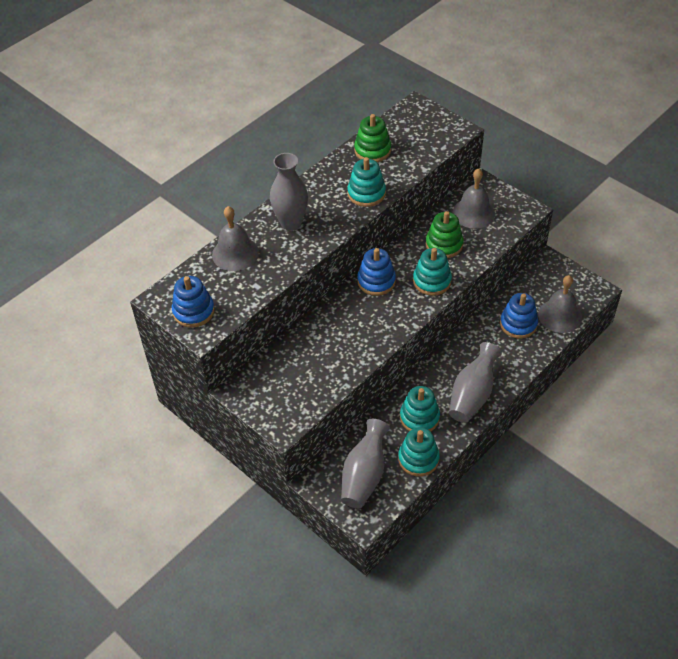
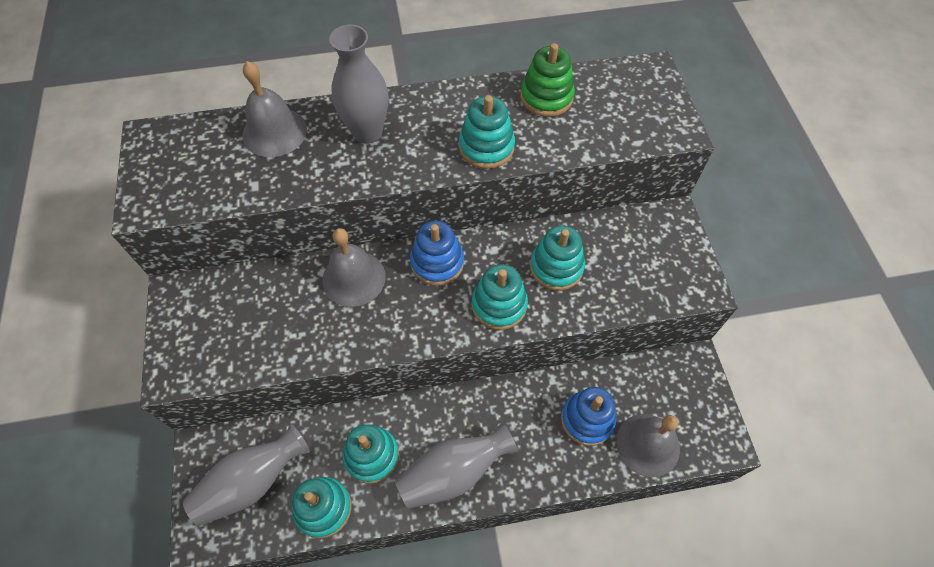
camera: 35 degrees right, 10 degrees up
(193, 311) = (163, 173): blue stacking toy -> none
(444, 245) = (556, 267): green stacking toy -> turquoise stacking toy
(473, 213) = (629, 249): grey bell -> grey bell (354, 278)

